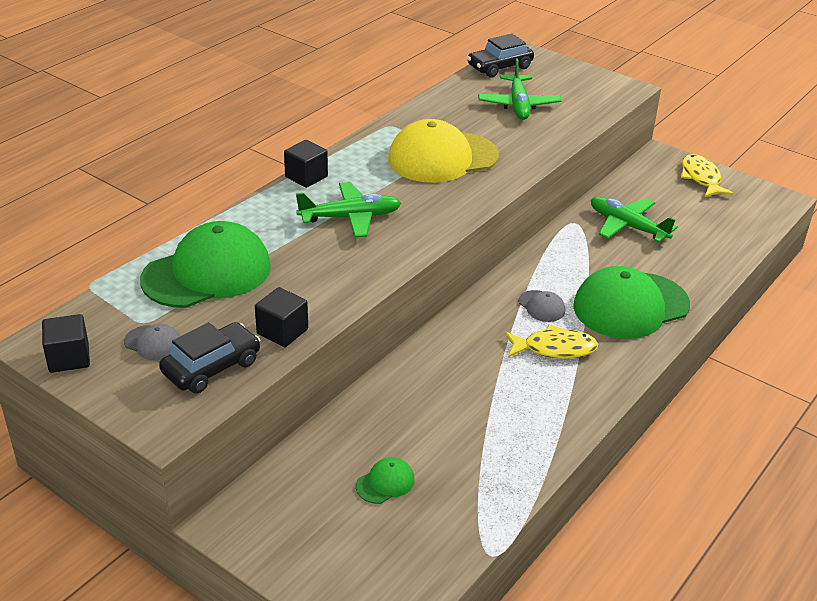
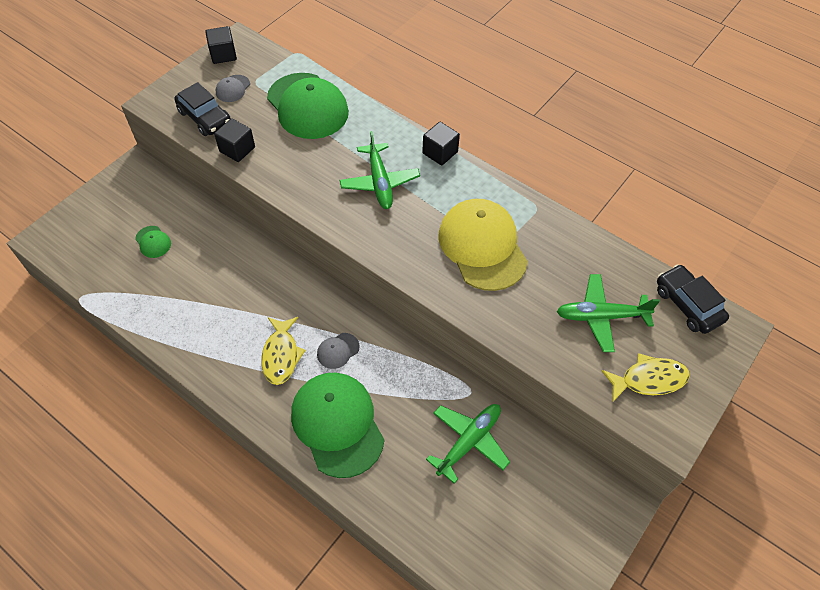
camera: 90 degrees right, 20 degrees up
(701, 178) = (578, 541): yellow fish -> yellow fish (649, 379)

